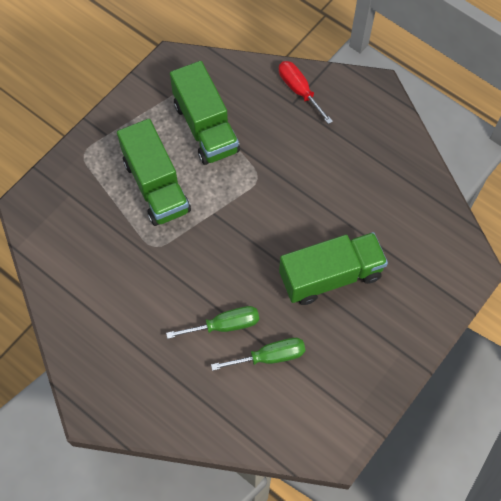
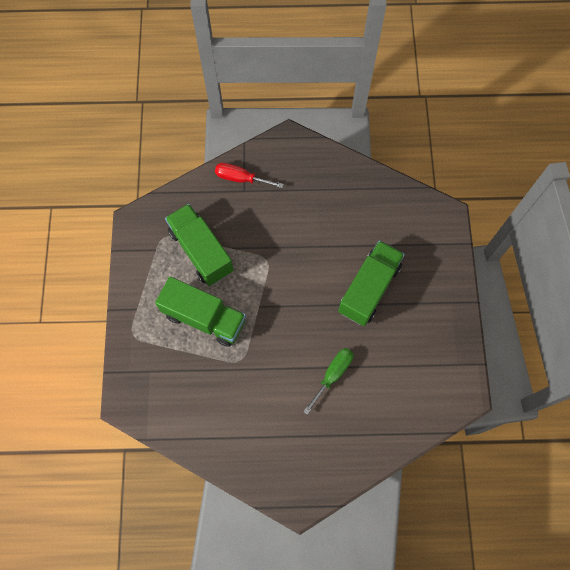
camera: 40 degrees left, 5 degrees up
(205, 127) = (201, 251): green truck -> green truck turned 150 degrees counterclockwise
(270, 356) = (378, 371): green screwdriver -> none

